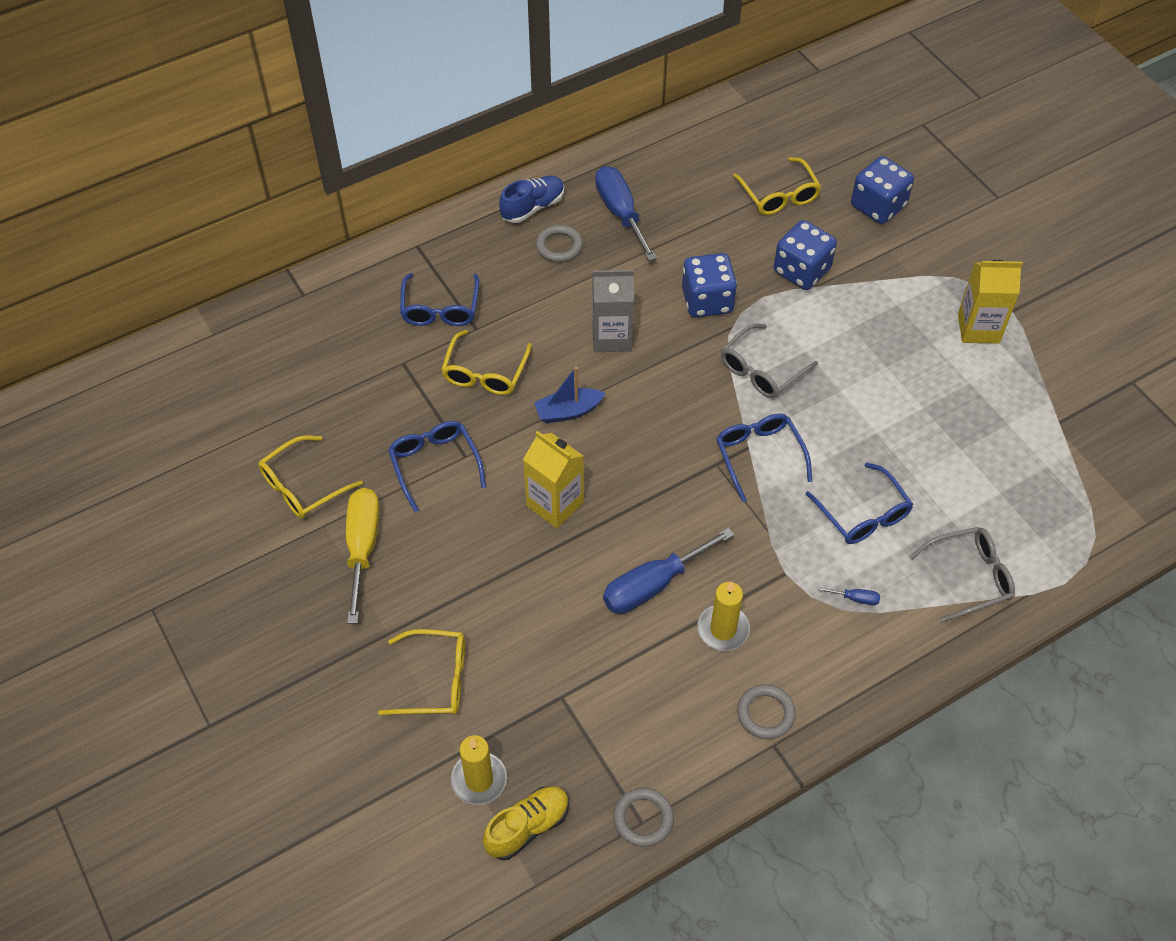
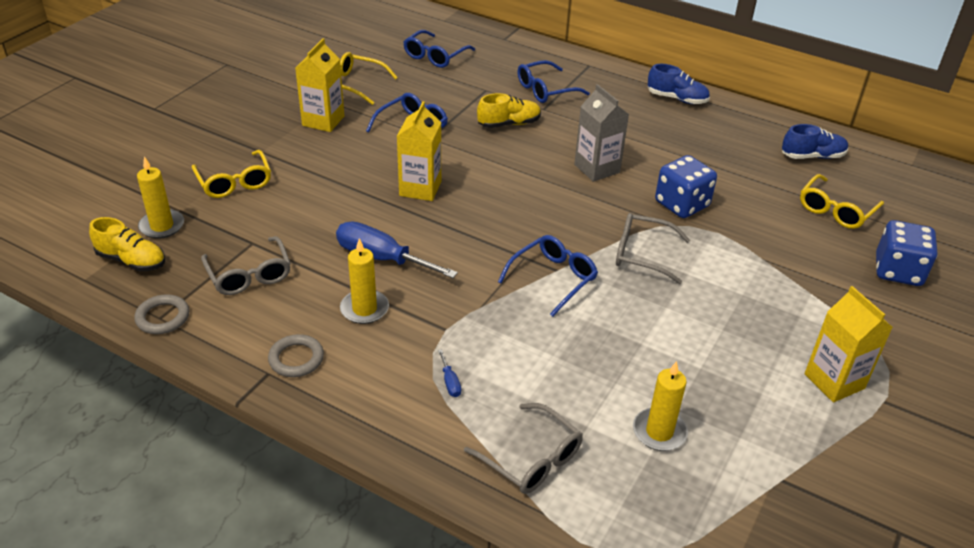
camera: 60 degrees right, 15 degrees down
(363, 547) = (323, 121): yellow screwdriver -> yellow carton
(485, 373) = (509, 124): yellow glasses -> yellow shoe
(559, 246) = (655, 120): grey ring -> none
(568, 411) = (508, 169): blue boat -> none
(615, 716) = (249, 275): none -> grey glasses
(620, 213) = (719, 137): blue screwdriver -> none
(693, 162) = (812, 156): none -> blue shoe
(801, 271) = (771, 246): blue dice -> none
(863, 514) = (545, 361): blue glasses -> blue glasses (435, 56)
(979, 474) = (659, 432): none -> yellow candle

